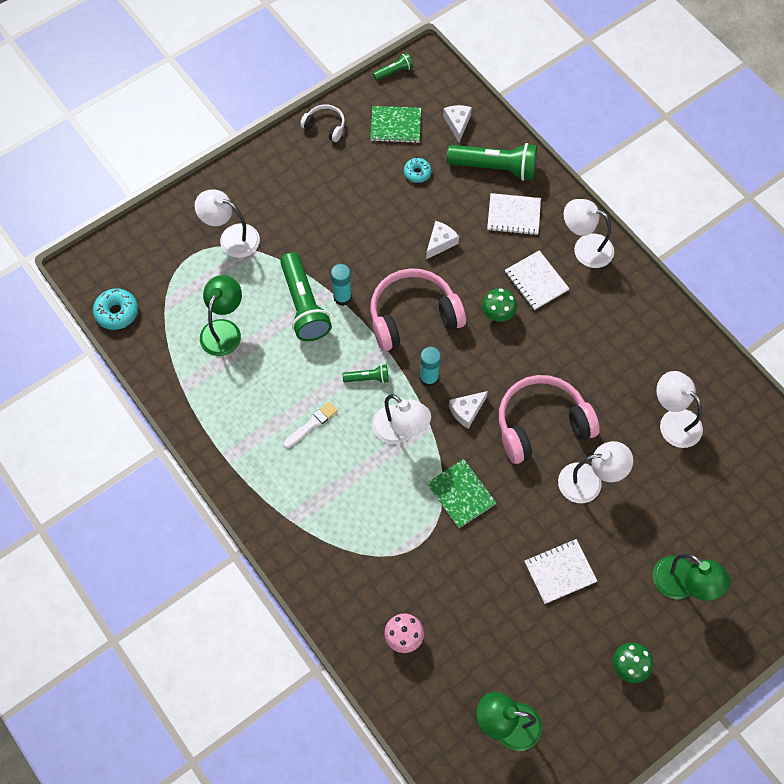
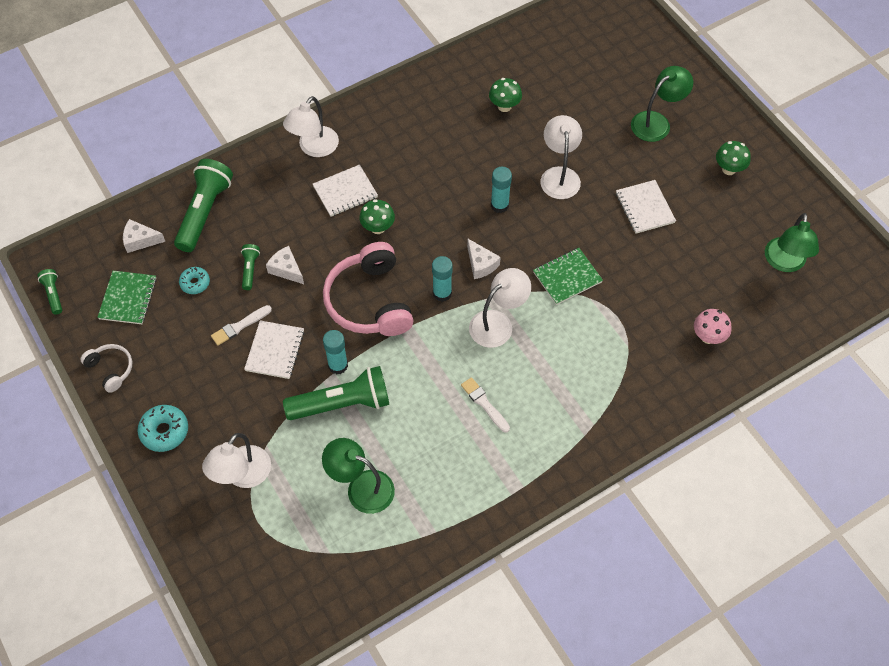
camera: 85 degrees left, 5 degrees down
(117, 312) = (322, 607): turquoise donut -> turquoise donut (164, 431)
(325, 126) = (111, 369): white headphones -> white headphones turned 105 degrees clockwise
(368, 378) = (436, 348): green flashlight -> green flashlight (250, 269)
(376, 214) = (240, 326): none -> white brush
(513, 215) = (265, 202): white notebook -> white notebook (275, 350)
(541, 424) = (499, 205): pink headphones -> turquoise glue stick
(673, 421) = (504, 106): white lamp -> green mushroom

